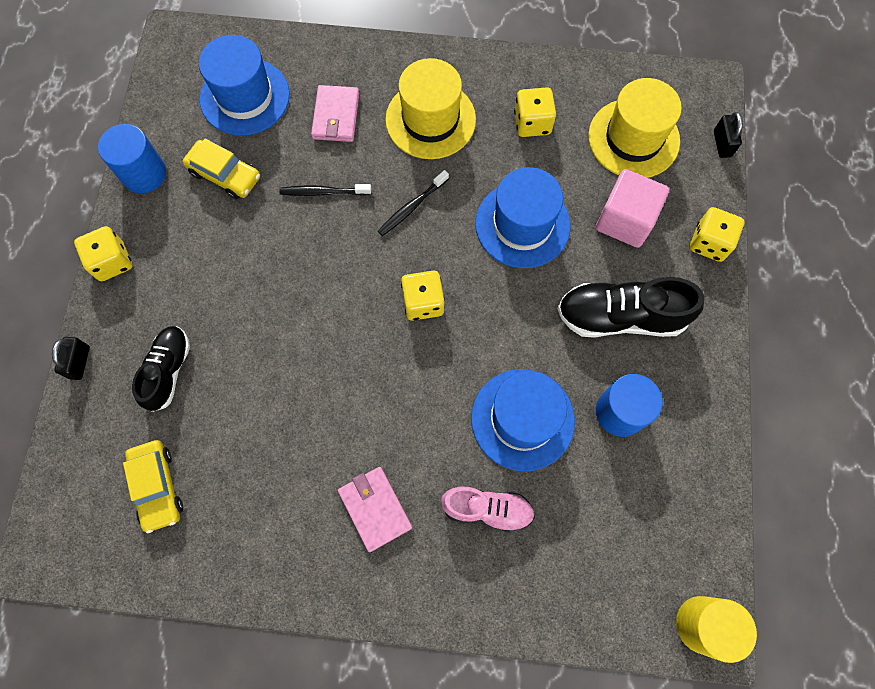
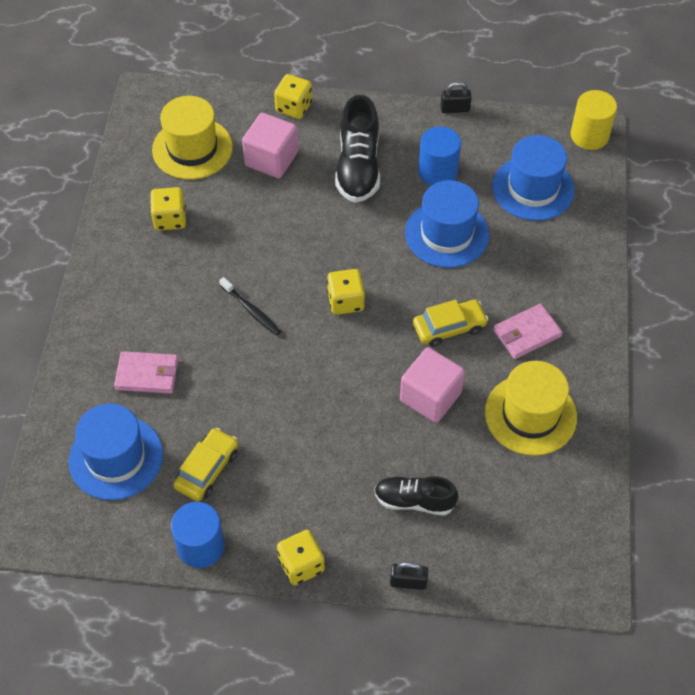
camera: 90 degrees left, 15 degrees down
(157, 487) = (522, 499): yellow car -> yellow car (449, 327)
(294, 391) = (430, 396): none -> pink cube
(323, 192) = (232, 382): black toothbrush -> none
(430, 120) = (159, 296): yellow hat -> yellow hat (530, 414)
(487, 509) = (520, 258): pink shoe -> none
(522, 224) = (272, 229): blue hat -> blue hat (533, 188)
(722, 144) = (202, 91): black padlock -> black padlock (455, 109)

